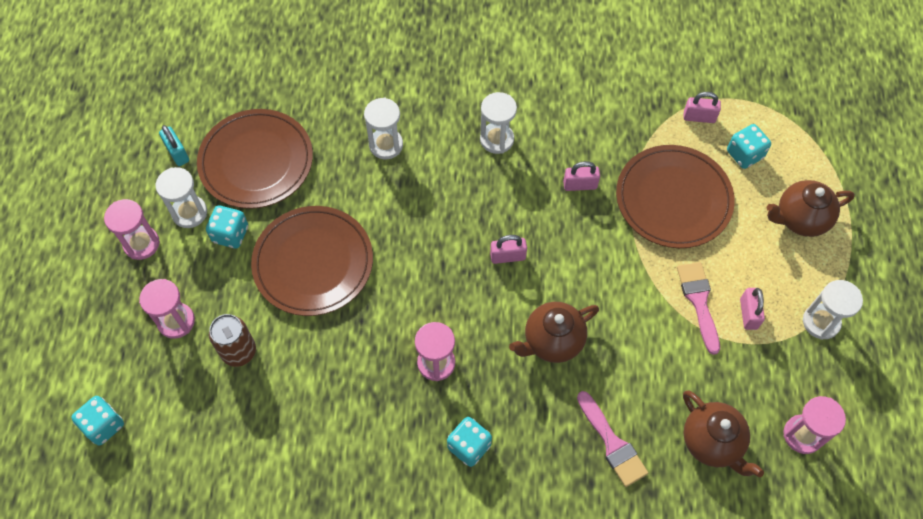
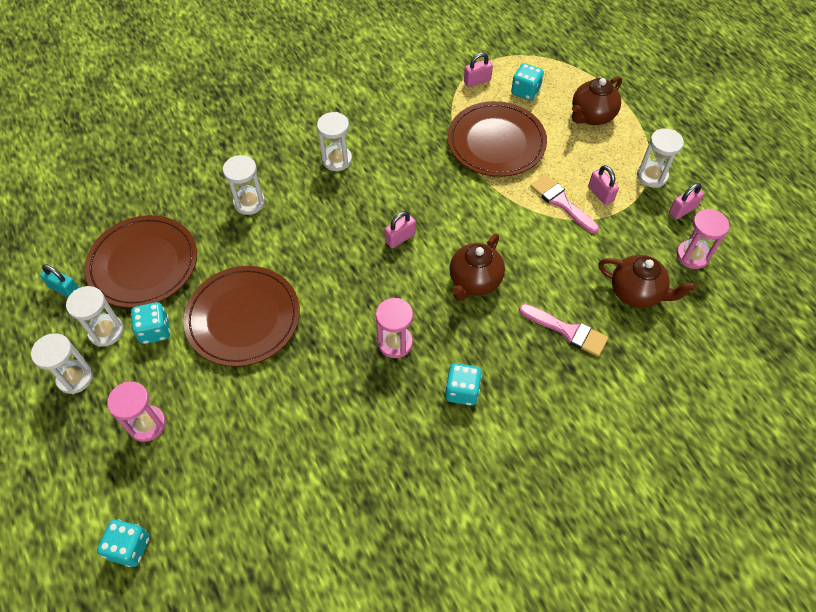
camera: 30 degrees left, 5 degrees down
(141, 244) = (75, 377): pink hourglass -> white hourglass
(239, 351) = (220, 419): brown can -> none
(580, 185) = (422, 163): pink padlock -> pink padlock (682, 210)

